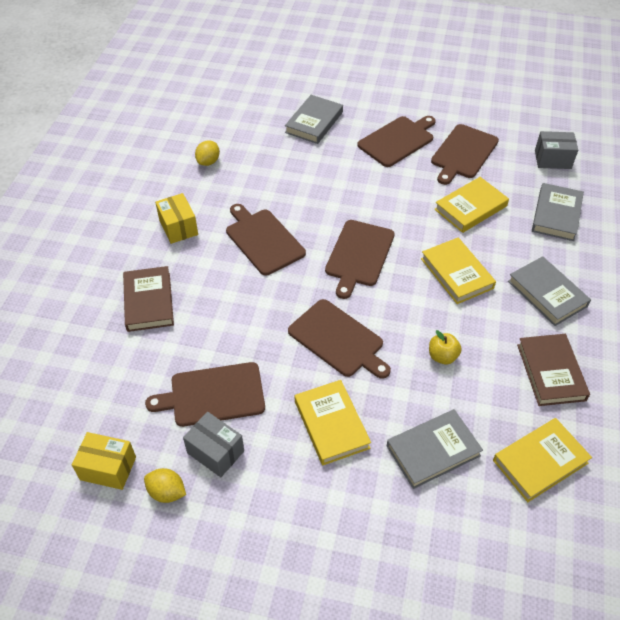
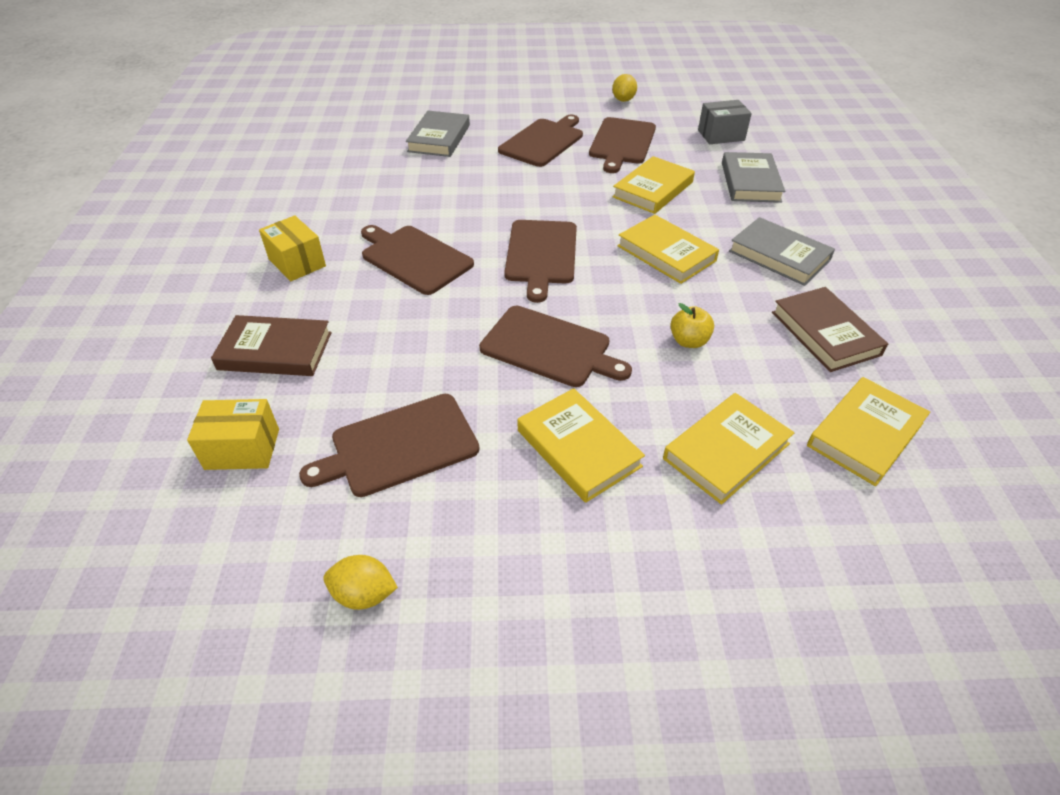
camera: 15 degrees left, 5 degrees down
(108, 468) = (260, 581): yellow box -> yellow box (242, 449)
(149, 301) = (275, 351): brown book -> brown book turned 60 degrees counterclockwise
(208, 162) = (319, 191): yellow lemon -> yellow lemon (623, 100)
(215, 452) = (424, 520): grey box -> none
(433, 451) = (726, 451): grey book -> yellow book

